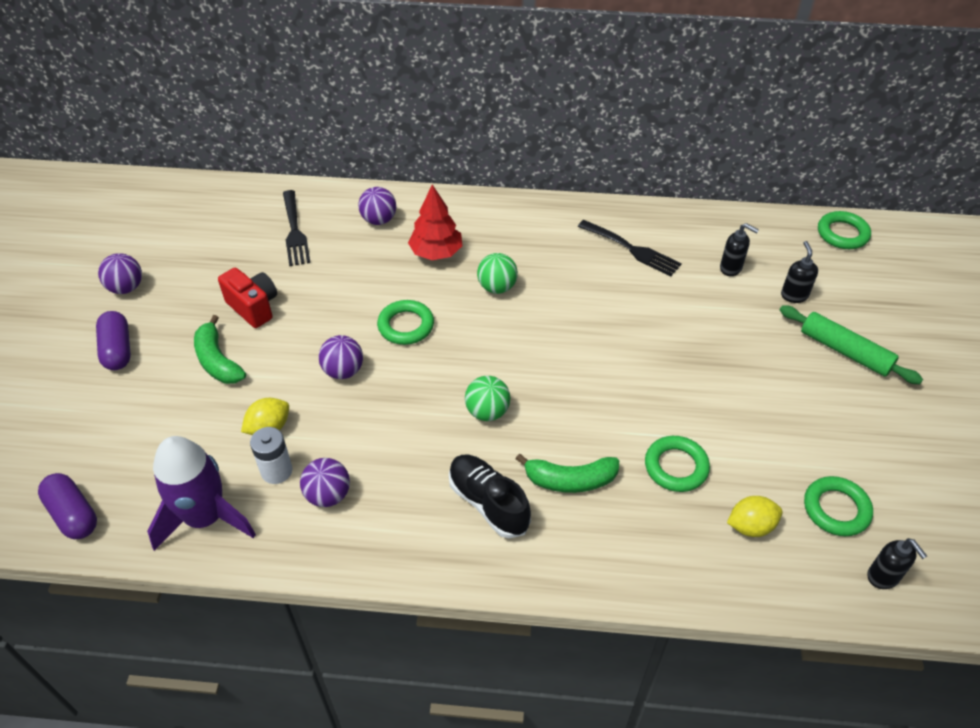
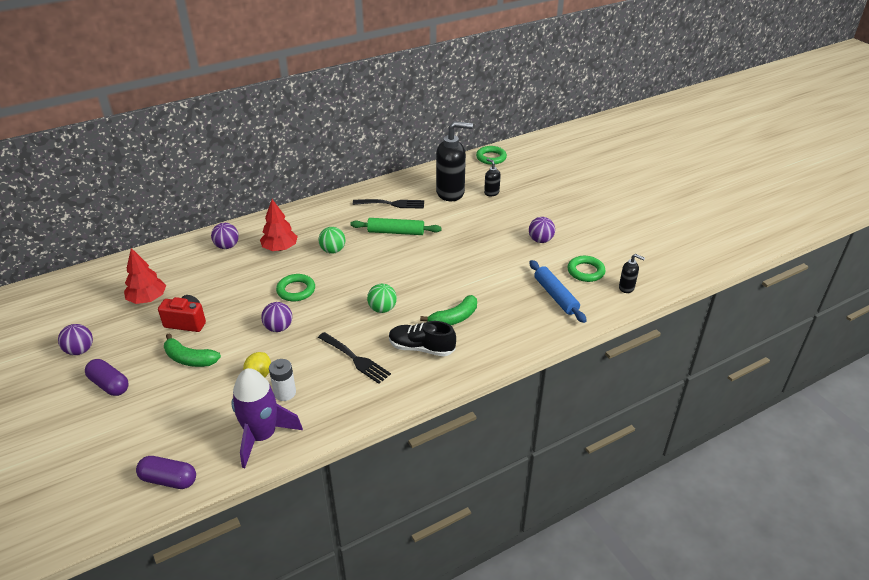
camera: 35 degrees left, 10 degrees down
(240, 253) = (147, 299): none -> red tree
(295, 231) = (175, 273): black fork -> black fork (355, 359)
(328, 495) = (328, 388): purple ball -> purple ball (540, 240)
(676, 467) = (500, 288): green ring -> none
(731, 268) = (450, 193): black soap dispenser -> black soap dispenser, size x2.14
(750, 526) = (555, 296): yellow lemon -> blue rolling pin
(845, 351) = (535, 206): green rolling pin -> green rolling pin (396, 232)

